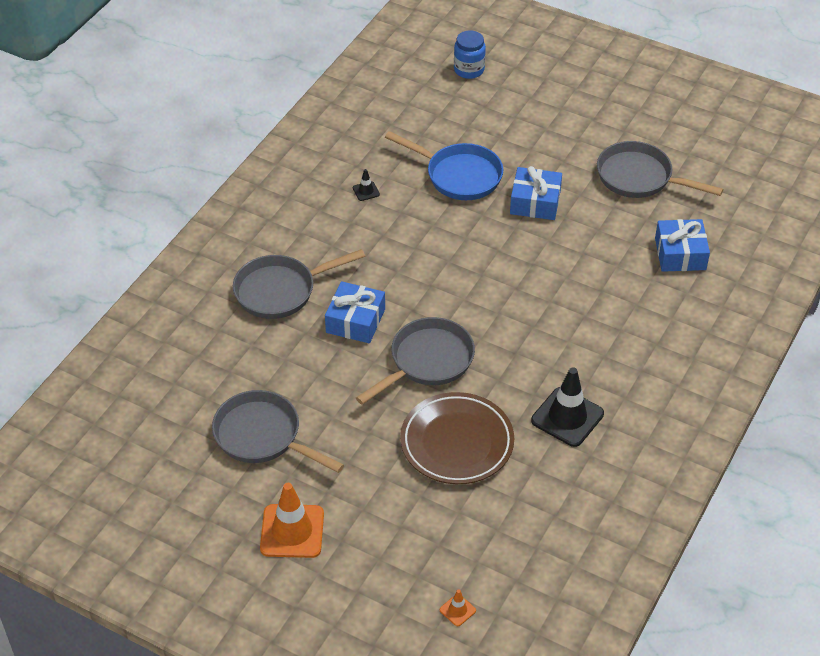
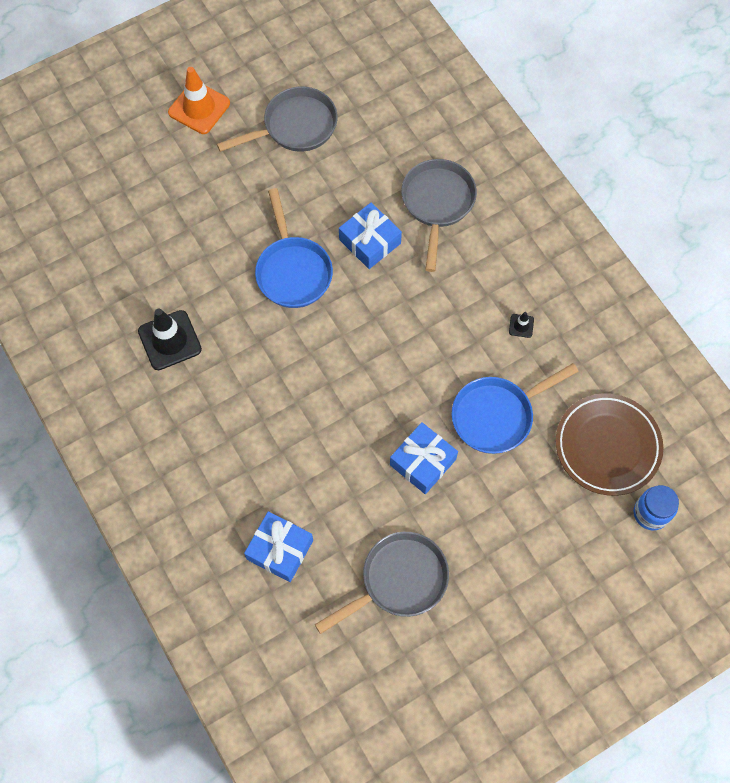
camera: 120 degrees right, 20 degrees up
(427, 361) = (293, 271): grey pan -> blue pan
(457, 443) = (200, 249): brown plate -> brown plate (607, 446)
(457, 610) = (64, 174): orange traffic cone -> none

